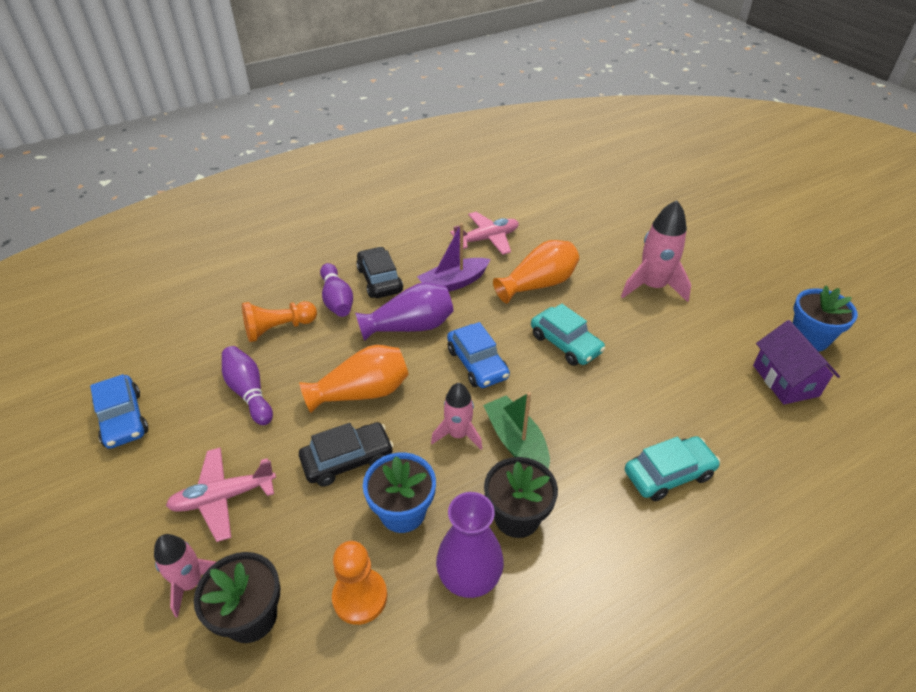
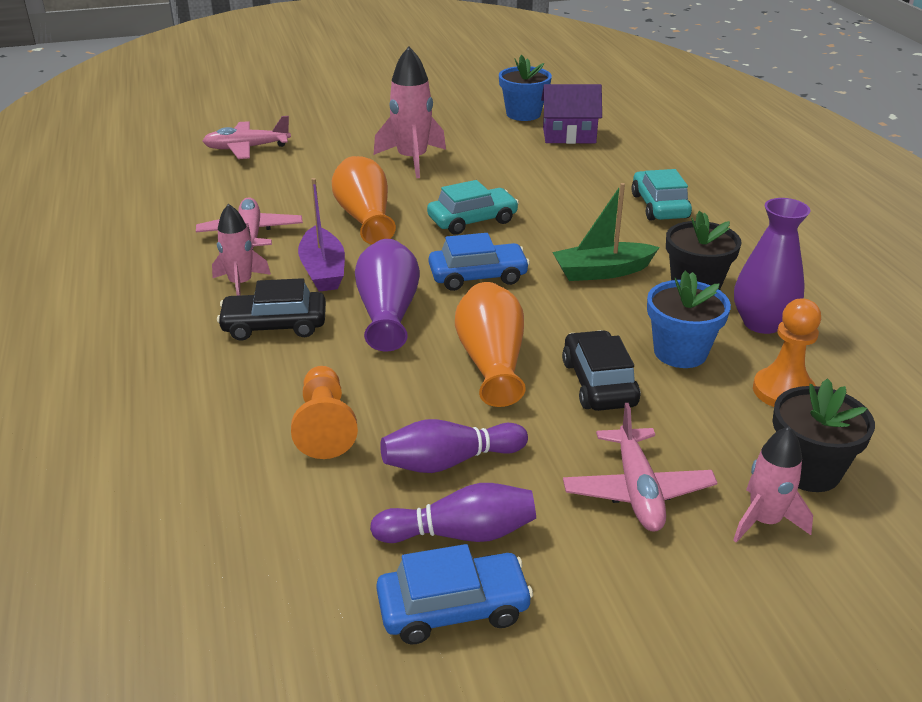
camera: 75 degrees left, 10 degrees down
(337, 300) = (293, 366): purple bowling pin -> purple bowling pin (460, 533)
(458, 434) = (581, 304): pink rocket -> pink rocket (240, 284)
(612, 201) = (247, 148): none -> pink plane

